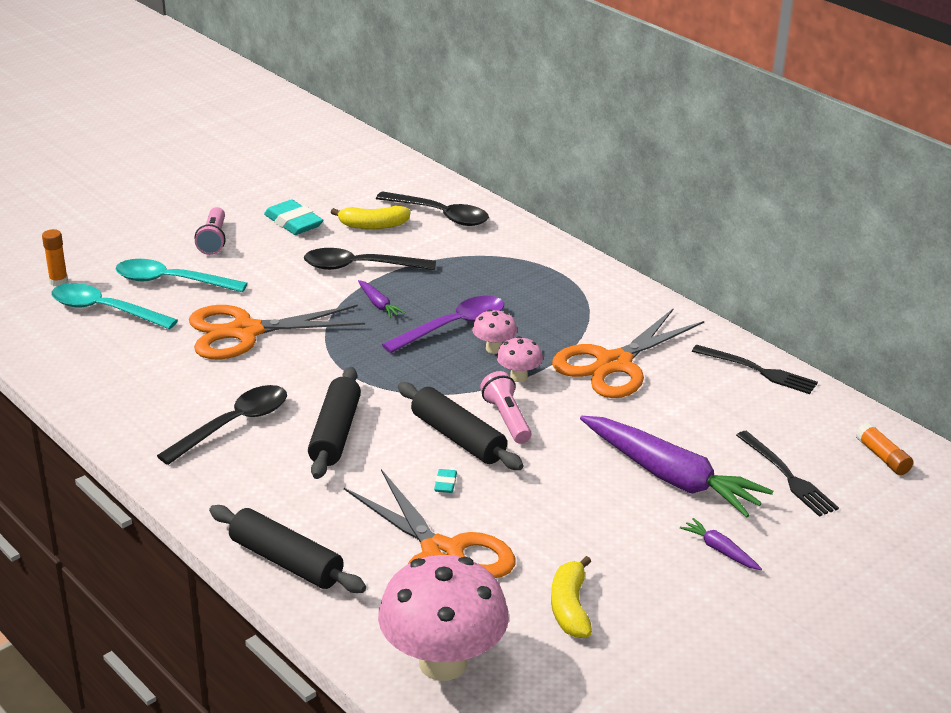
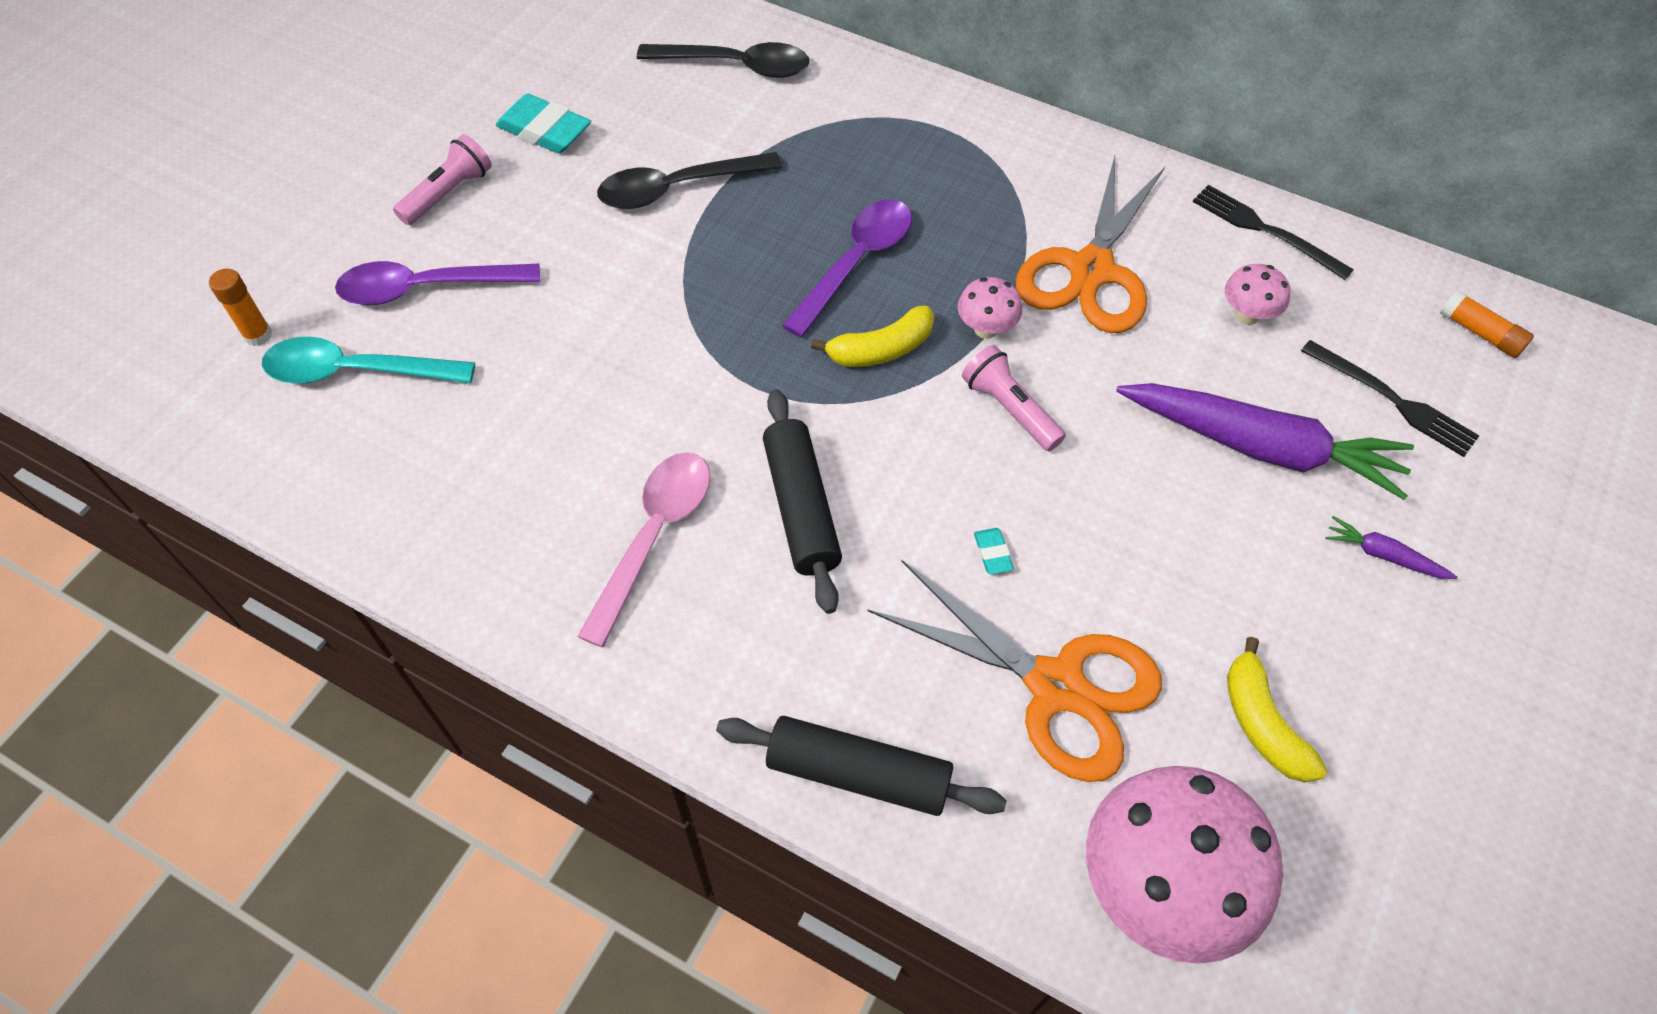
camera: 20 degrees left, 25 degrees up
(171, 281) = (426, 288): turquoise spoon -> purple spoon
(214, 240) = (448, 193): pink flashlight -> pink flashlight turned 120 degrees counterclockwise
(234, 425) = (654, 537): black spoon -> pink spoon
(245, 332) = (581, 355): orange scissors -> none
(373, 225) = (656, 108): yellow banana -> yellow banana (881, 349)
(378, 304) = (737, 251): purple carrot -> none
(458, 438) = (965, 464): black rolling pin -> none
(494, 349) = (928, 287): pink mushroom -> pink mushroom (1247, 315)
(758, 371) = (1265, 230): black fork -> black fork turned 150 degrees counterclockwise

